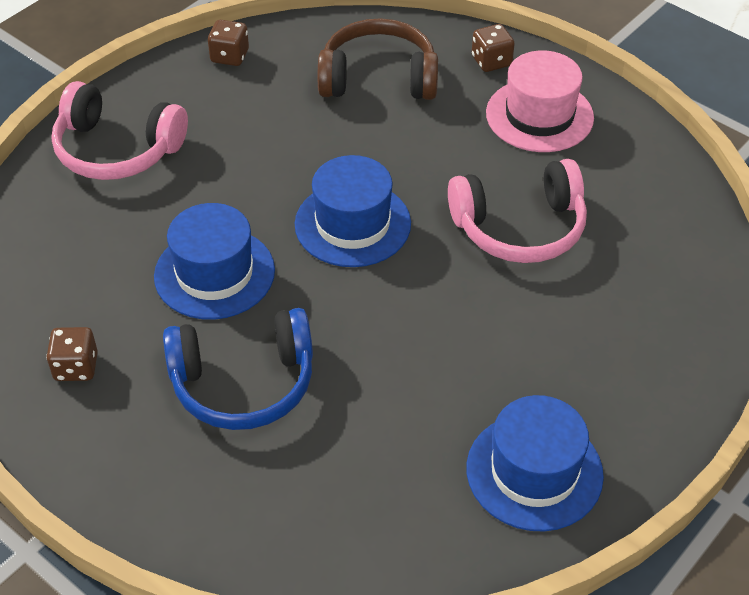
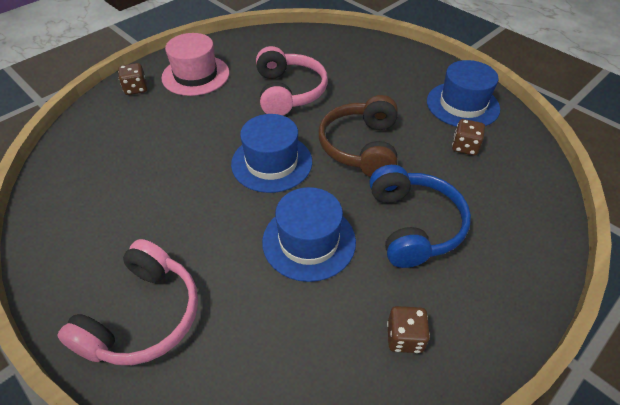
camera: 85 degrees left, 0 degrees up
(230, 56) = (53, 229): brown dice -> brown dice (465, 147)
(378, 78) = (127, 141): brown headphones -> brown headphones (361, 147)

